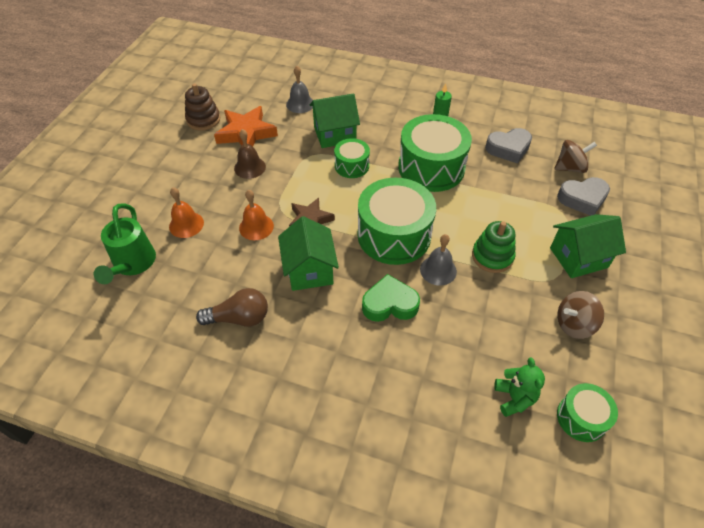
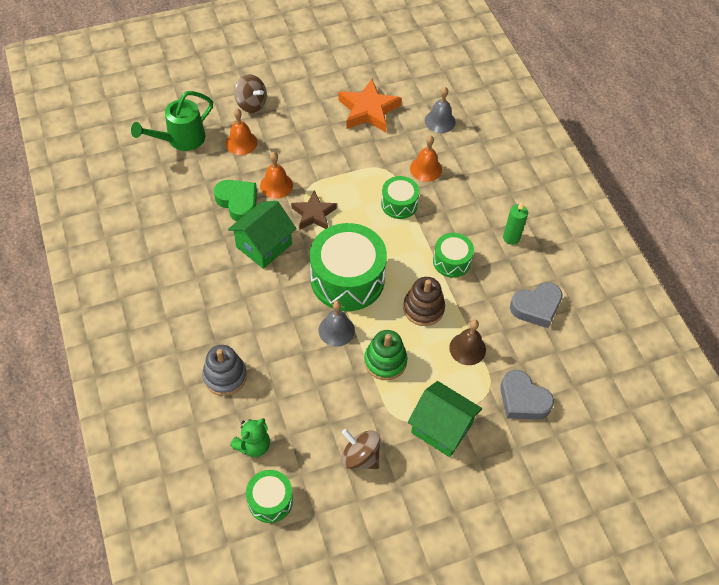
camera: 50 degrees right, 5 degrees up
(203, 120) = (356, 73): brown stacking toy -> brown stacking toy (423, 308)
(239, 318) = (187, 232): brown light bulb -> none
(250, 167) = (333, 139): brown bell -> brown bell (467, 348)
(334, 134) = (426, 169): green house -> orange bell
(389, 304) = (275, 316): green heart -> green heart (238, 202)
(423, 378) = (225, 376): none -> grey stacking toy
(431, 168) = (451, 261): green drum -> green drum, size x0.52
(508, 149) = (536, 307): grey heart -> grey heart turned 60 degrees counterclockwise
(570, 168) = (558, 370): brown spinning top -> brown spinning top (251, 104)

